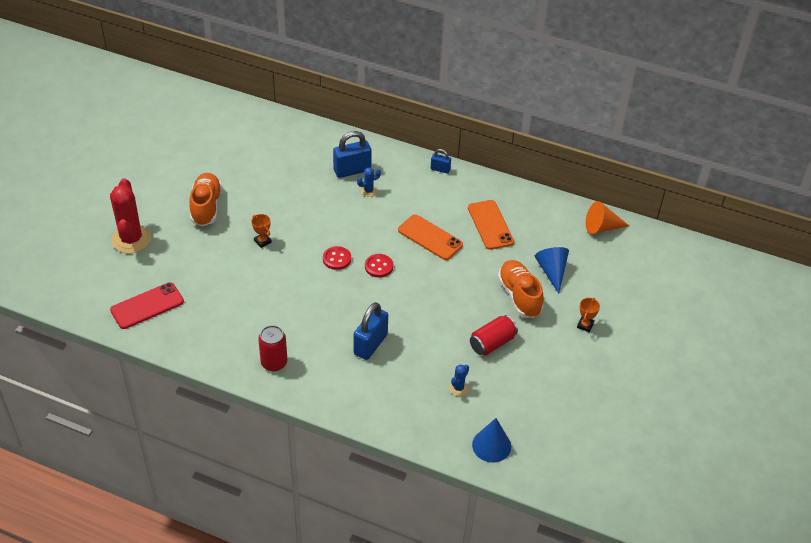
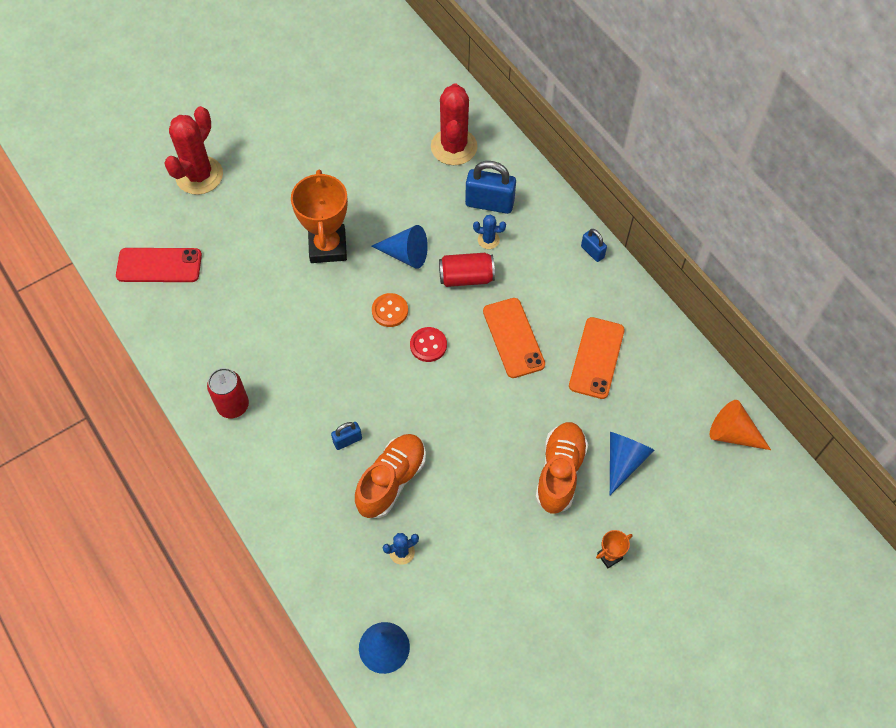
camera: 35 degrees right, 15 degrees up
(206, 207) = (300, 173): orange shoe -> orange shoe (391, 480)
(262, 241) = (328, 247): orange trophy -> orange trophy, size x2.27
(301, 148) = (454, 147): none -> red cactus
(320, 222) = (405, 254): none -> blue cone
(337, 259) = (390, 311): red button -> orange button
(370, 344) = (347, 440): blue padlock -> blue padlock, size x0.53
(492, 343) = (482, 516): red can -> red can (466, 277)

